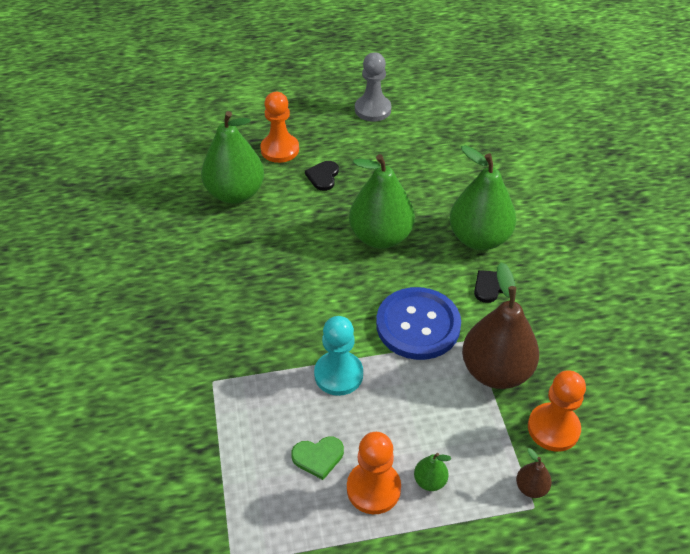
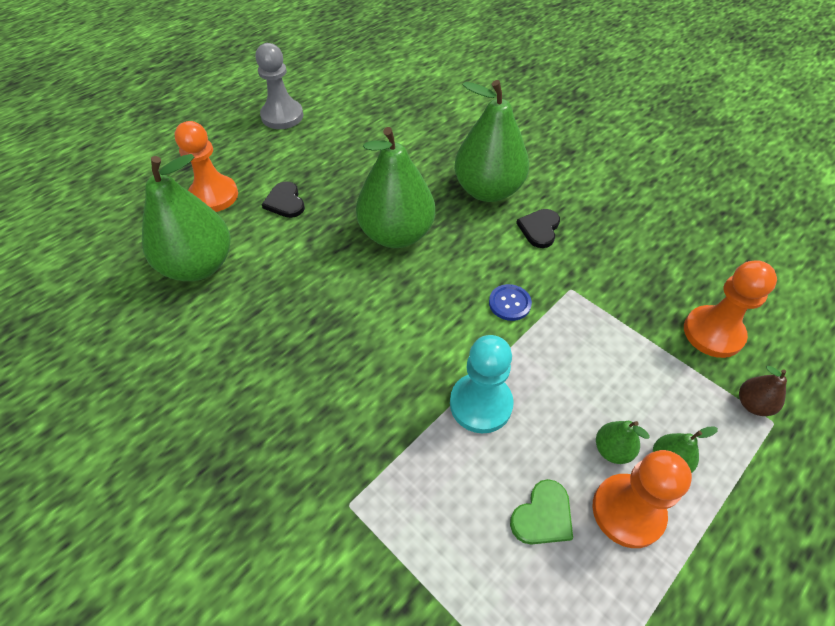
camera: 35 degrees left, 5 degrees up
(399, 451) = (612, 450): none -> green pear
(418, 325) = (509, 303): blue button -> blue button, size x0.42
(496, 371) = (617, 308): brown pear -> none

